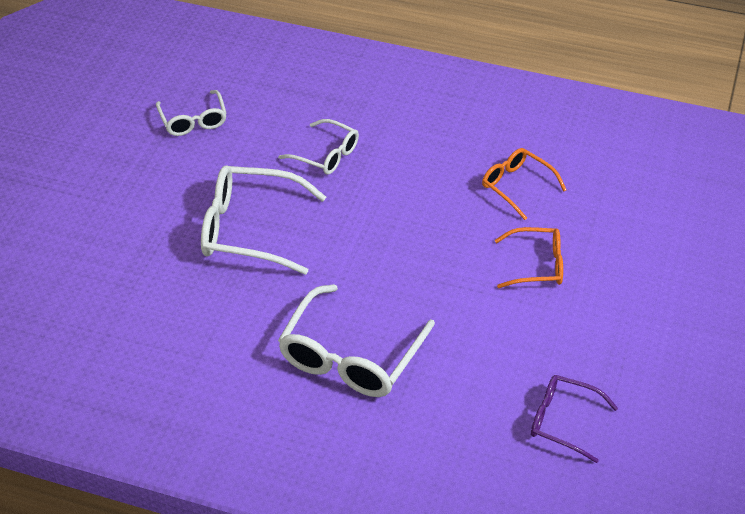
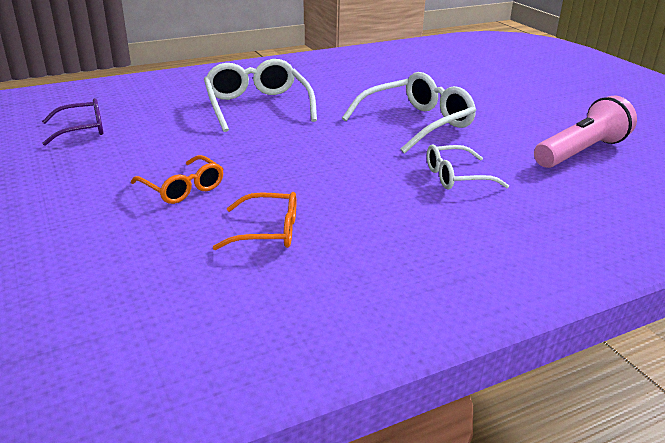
camera: 135 degrees right, 15 degrees down
(193, 120) = (581, 152): white glasses -> pink flashlight
(536, 265) = (182, 188): orange glasses -> orange glasses turned 90 degrees counterclockwise

